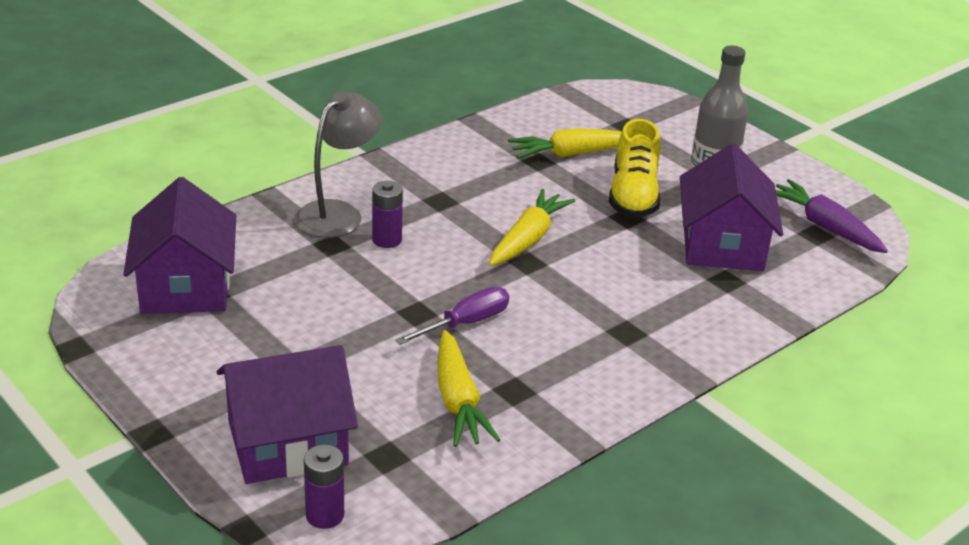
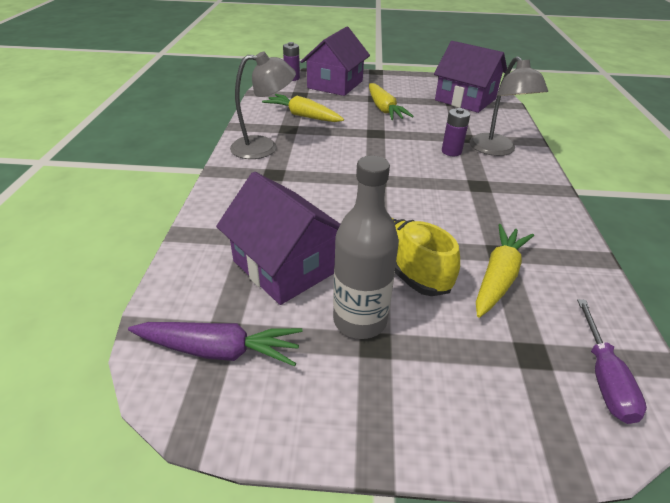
camera: 135 degrees right, 5 degrees up
(466, 323) = (349, 139): purple screwdriver -> purple screwdriver (604, 377)
(528, 239) = (398, 191): yellow carrot -> yellow carrot (384, 109)
(590, 376) = (264, 147): none -> grey lamp

